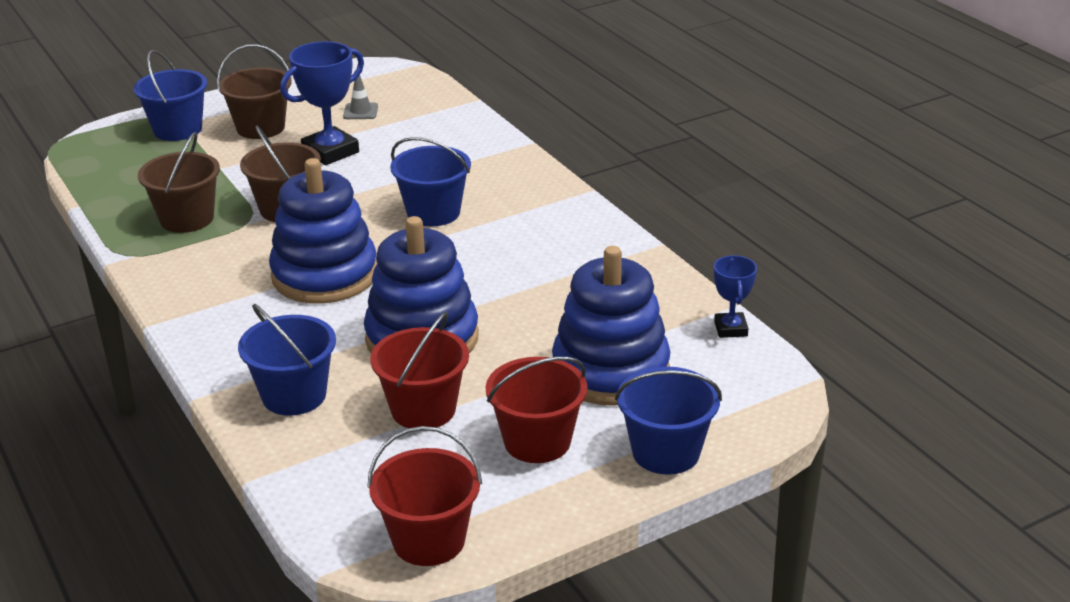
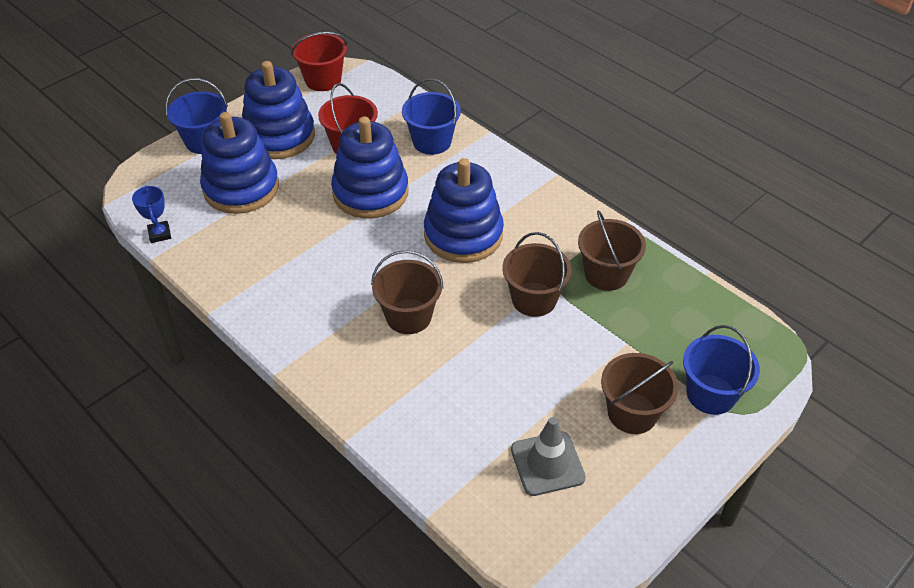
camera: 165 degrees right, 15 degrees up
(330, 152) = (540, 385): blue trophy -> none
(360, 111) = (547, 463): grey traffic cone -> grey traffic cone, size x1.75
(433, 212) = (408, 316): blue bucket -> brown bucket
(537, 441) = (279, 136): red bucket -> blue stacking toy

